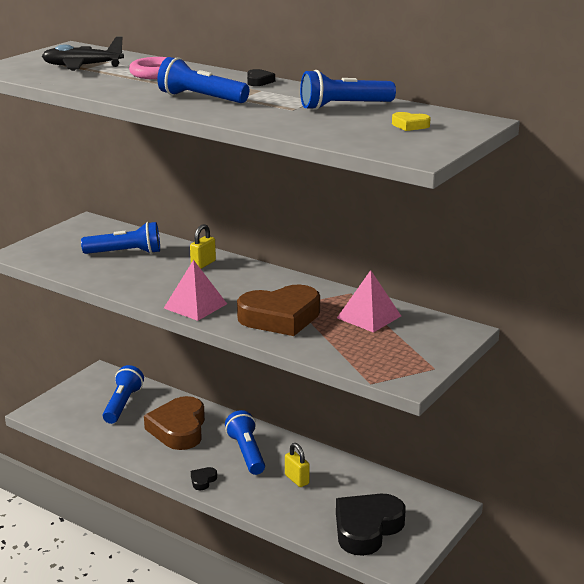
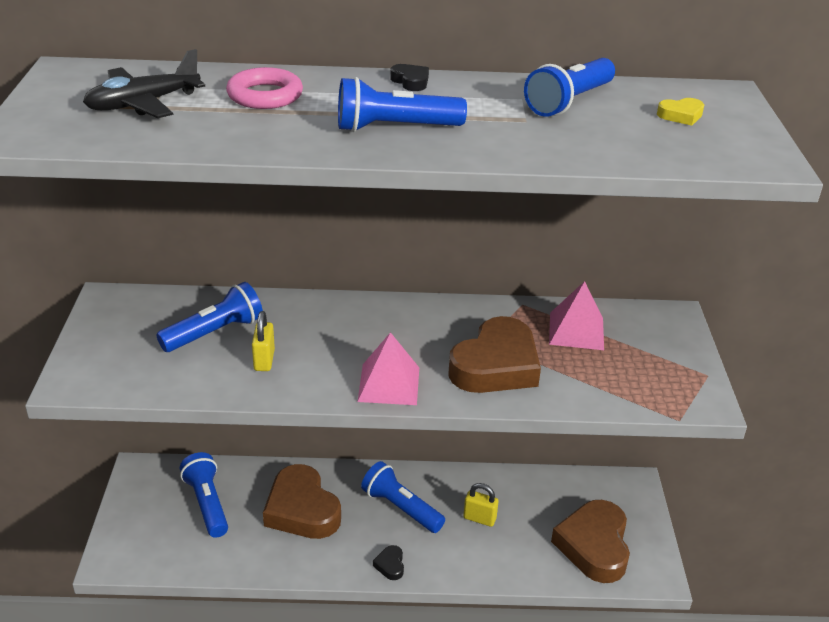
camera: 35 degrees left, 10 degrees up
(203, 264) = (326, 318): yellow padlock -> yellow padlock (264, 360)
(367, 528) = (594, 546): black heart -> brown heart

